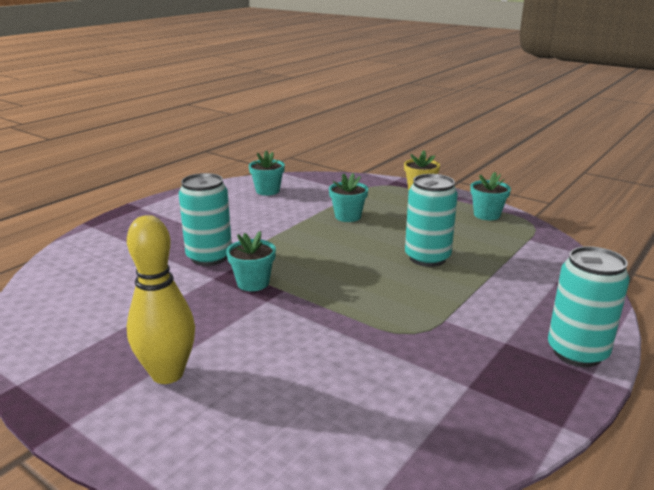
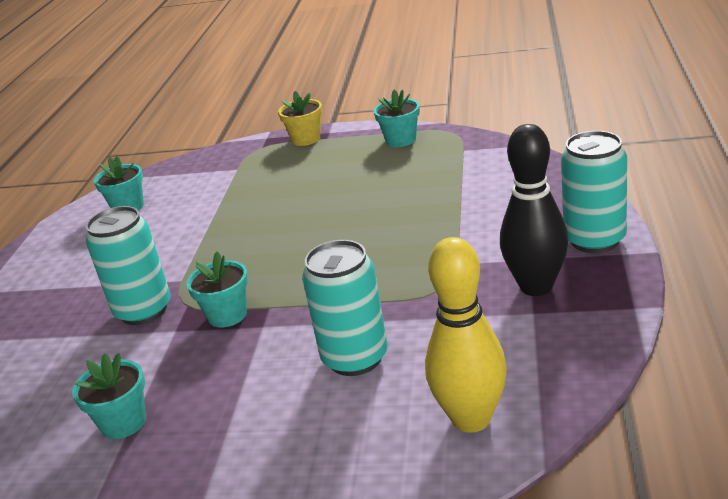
camera: 25 degrees left, 5 degrees up
(167, 374) = (238, 445): yellow bowling pin -> yellow bowling pin (471, 419)
(348, 216) = (256, 200): turquoise flower pot -> turquoise flower pot (123, 422)
(427, 258) = (384, 210): turquoise can -> turquoise can (355, 358)
(490, 367) = (536, 287): none -> black bowling pin

